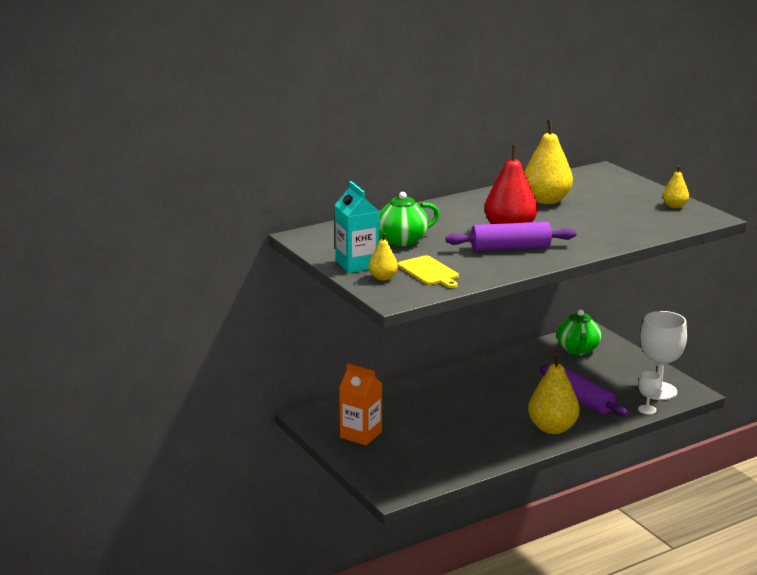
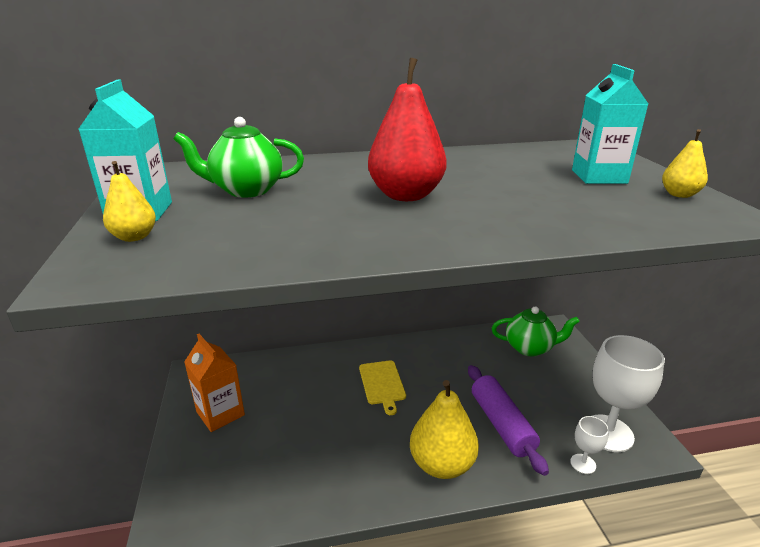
camera: 20 degrees right, 5 degrees up
(429, 272) = (212, 238): yellow cutting board -> yellow cutting board (382, 384)
(510, 248) = (377, 220): purple rolling pin -> none
(546, 200) = (492, 167): yellow pear -> none
(578, 350) = (530, 348): green teapot -> green teapot turned 105 degrees counterclockwise
(621, 199) = (599, 177): none -> turquoise carton

